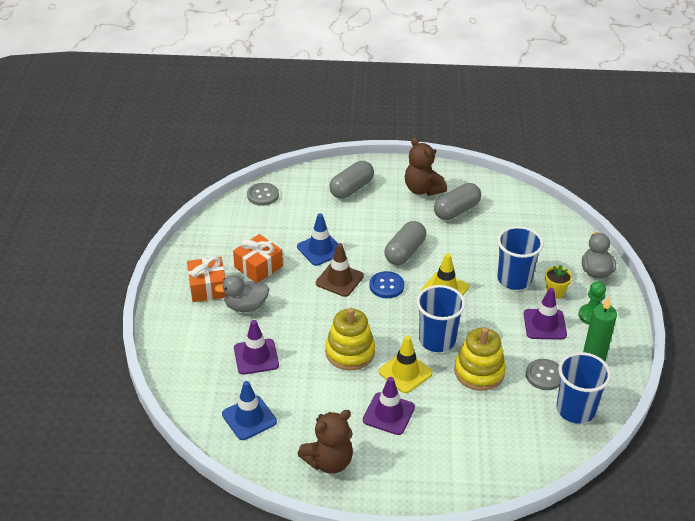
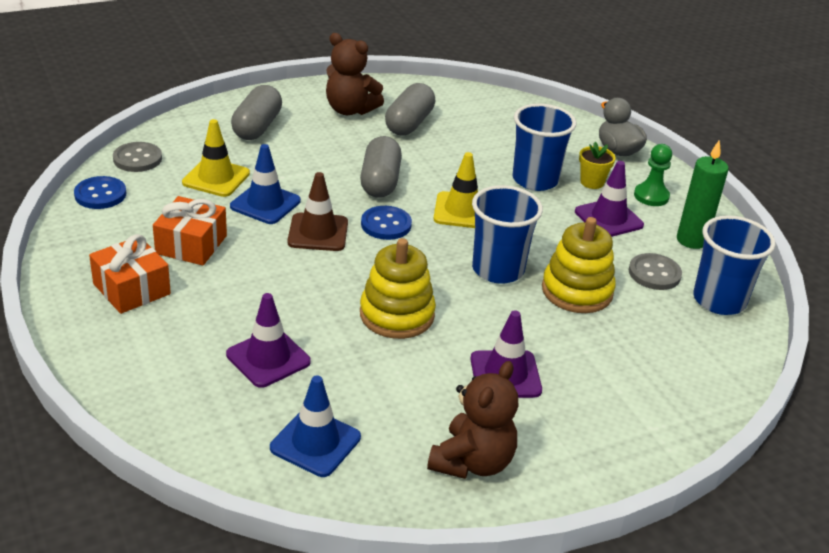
camera: 30 degrees left, 5 degrees down
(226, 216) = (100, 194): none -> blue button
(245, 306) = (207, 298): grey duck -> none
(405, 372) = (487, 318): yellow traffic cone -> yellow traffic cone (216, 178)

